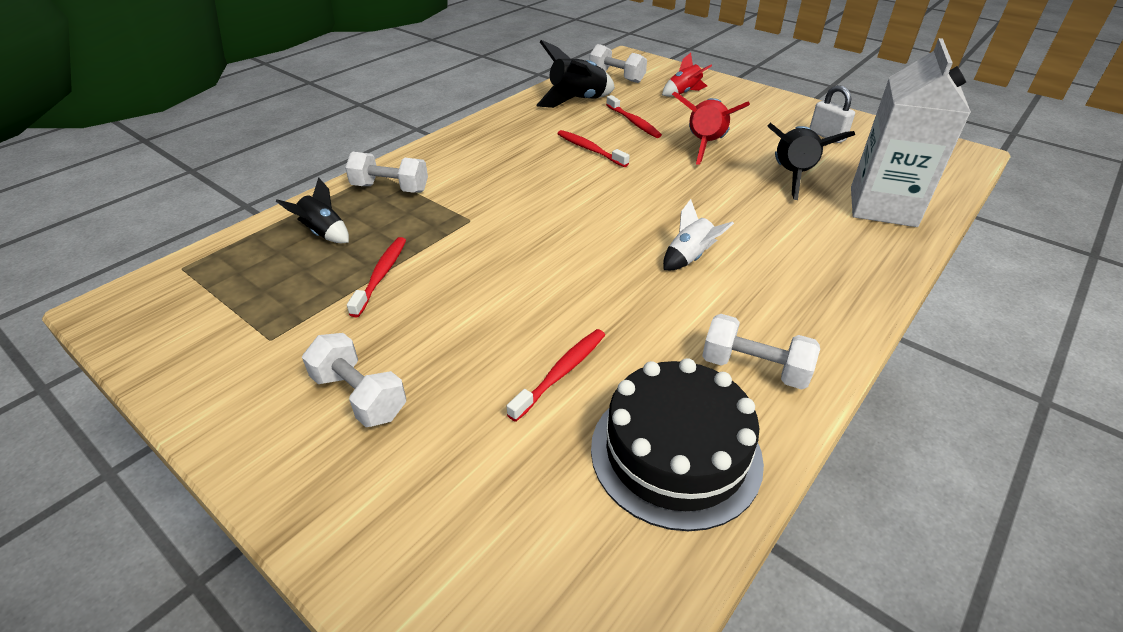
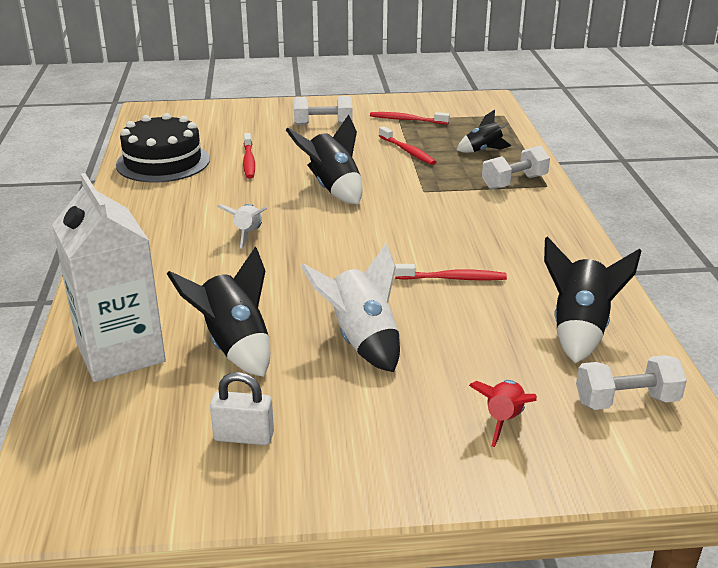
camera: 135 degrees right, 10 degrees down
(538, 268) = (333, 188): none -> black rocket
(633, 122) = (474, 333): red toothbrush -> red toothbrush (407, 120)
(705, 145) = (362, 341): red rocket -> white rocket
(754, 368) = (150, 200): white dumbbell -> none

